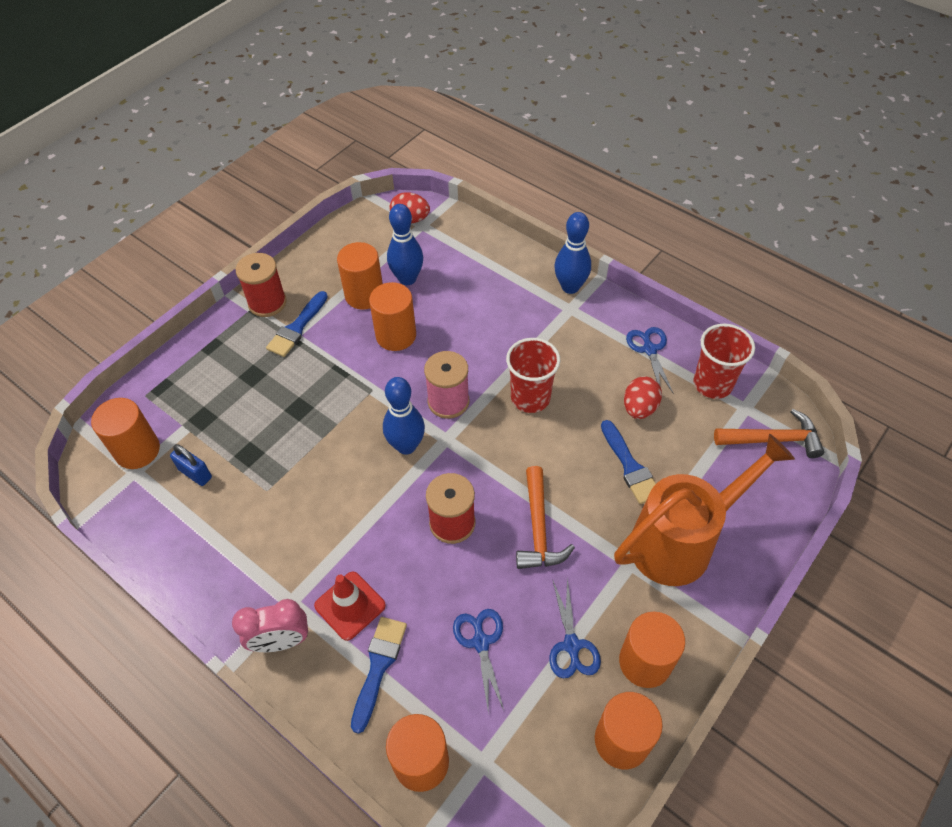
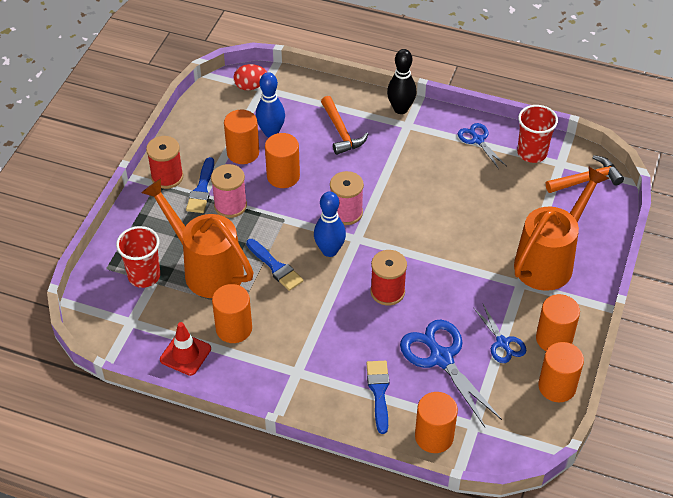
camera: 20 degrees left, 5 degrees down
(137, 450) = (124, 307): orange cylinder -> orange cylinder (234, 328)
(195, 473) = (179, 311): blue padlock -> none
(253, 428) = (206, 269): none -> orange watering can
(281, 641) = (303, 397): pink clock -> none
(319, 356) = (230, 205): none -> pink spool
(350, 605) = (340, 362): red traffic cone -> red traffic cone (185, 354)
(481, 642) = (441, 358): blue scissors -> blue scissors, size x1.76
(530, 398) = (405, 195): red cup -> red cup (144, 276)
(538, 528) = (449, 279): orange hammer -> orange hammer (341, 132)
(570, 287) = (400, 109): blue bowling pin -> black bowling pin
(630, 466) = (496, 222): blue brush -> blue brush (275, 267)
(639, 408) = (487, 182): red egg -> none

